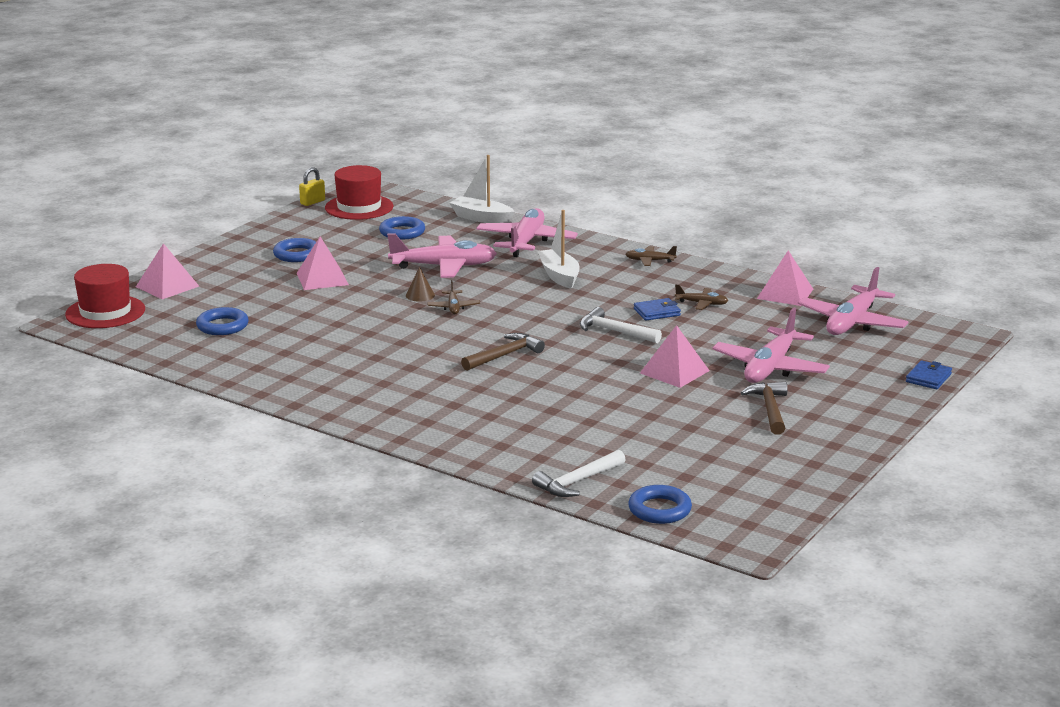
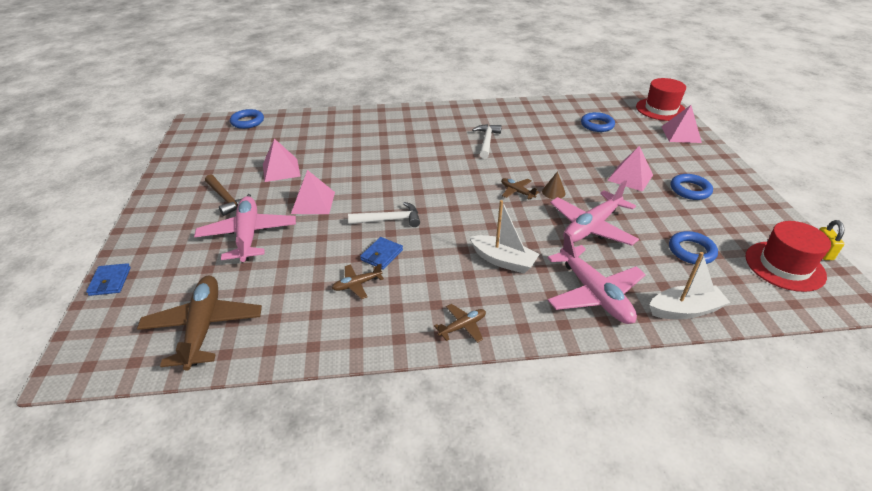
camera: 140 degrees right, 15 degrees up
(504, 355) = (429, 170): brown hammer -> none
(577, 482) = (299, 120): white hammer -> white hammer (486, 141)
(785, 293) = (293, 342): pink pyramid -> pink pyramid (281, 170)
(852, 322) = (203, 327): pink plane -> brown plane

